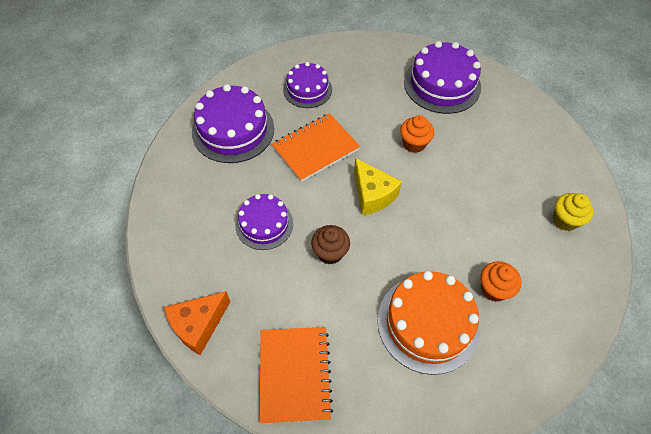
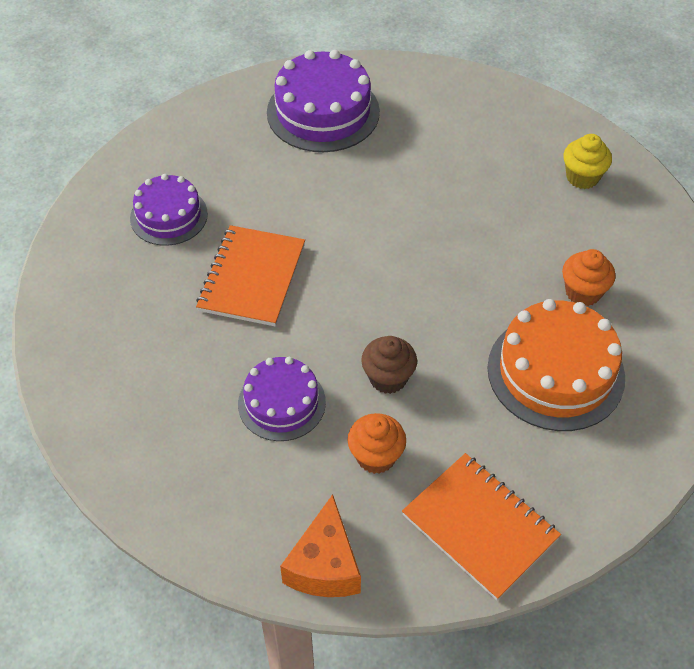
camera: 40 degrees left, 5 degrees down
(233, 130) = (124, 325): purple cake -> none
(372, 195) = (370, 284): yellow cheese -> none
(414, 144) = (358, 198): orange cupcake -> orange cupcake (376, 456)

